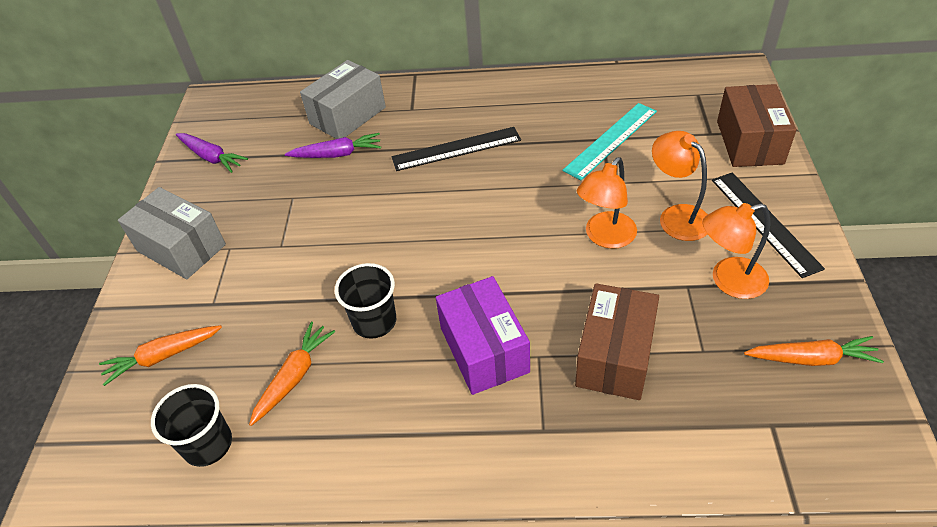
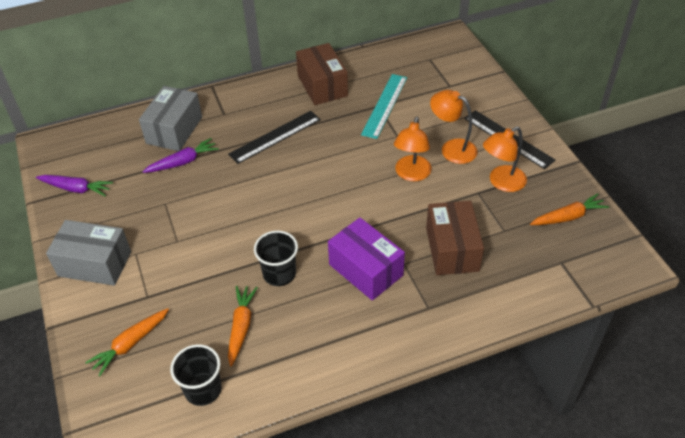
camera: 25 degrees left, 0 degrees up
(749, 142) = (477, 86): brown box -> brown box (322, 86)

